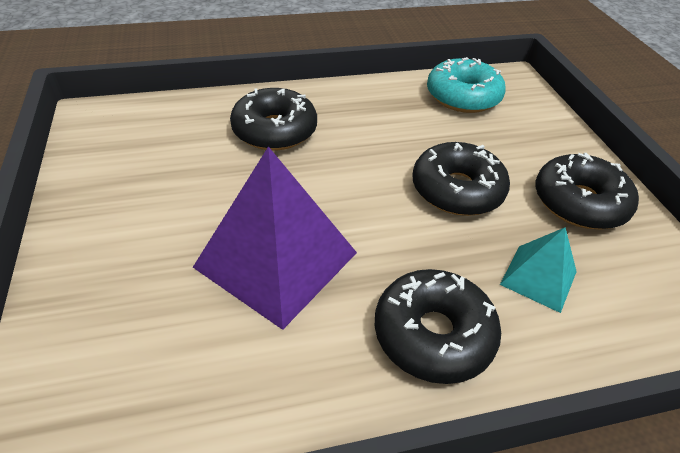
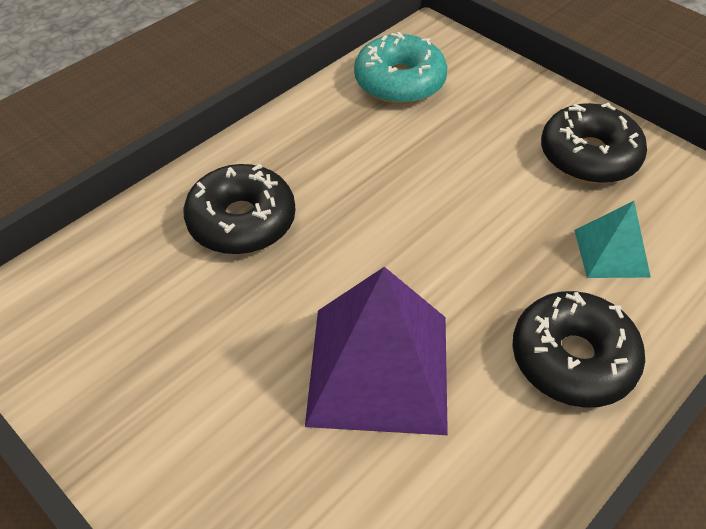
camera: 30 degrees left, 5 degrees up
(457, 190) = (479, 198): black donut -> none

